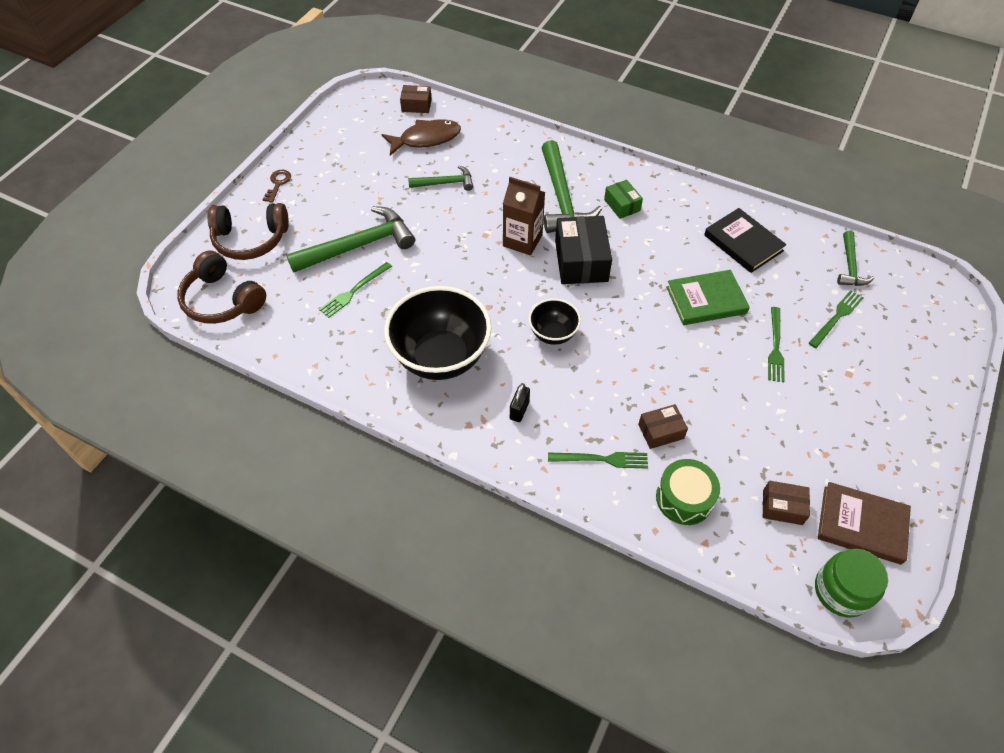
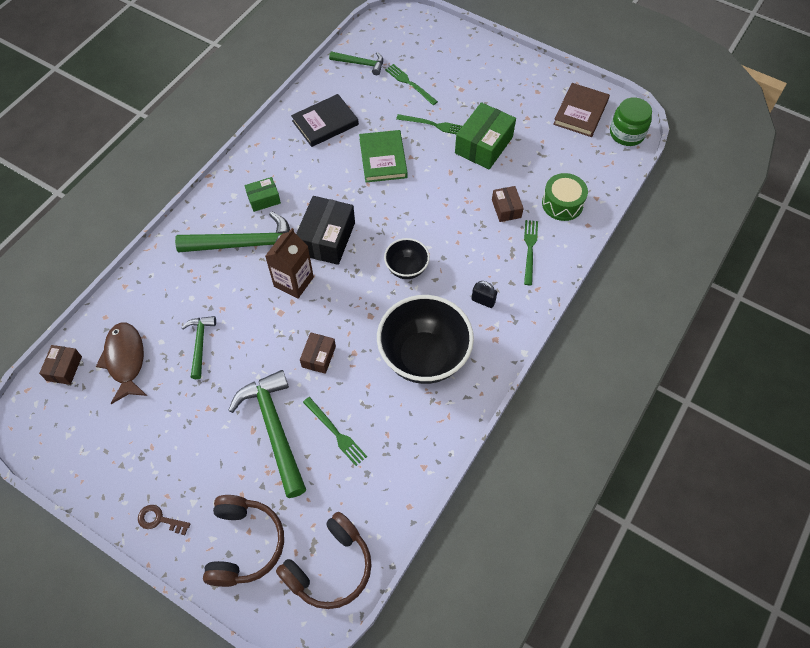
camera: 85 degrees left, 5 degrees up
(581, 261) = (326, 238): black box -> black box turned 75 degrees counterclockwise
(759, 403) = (483, 145): none -> green box
(782, 507) = (568, 150): brown box -> brown box (318, 356)

